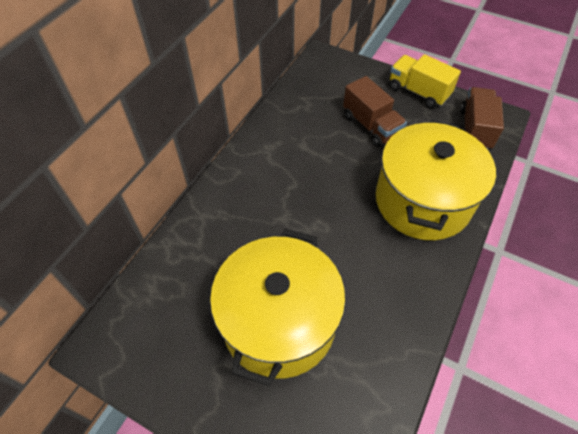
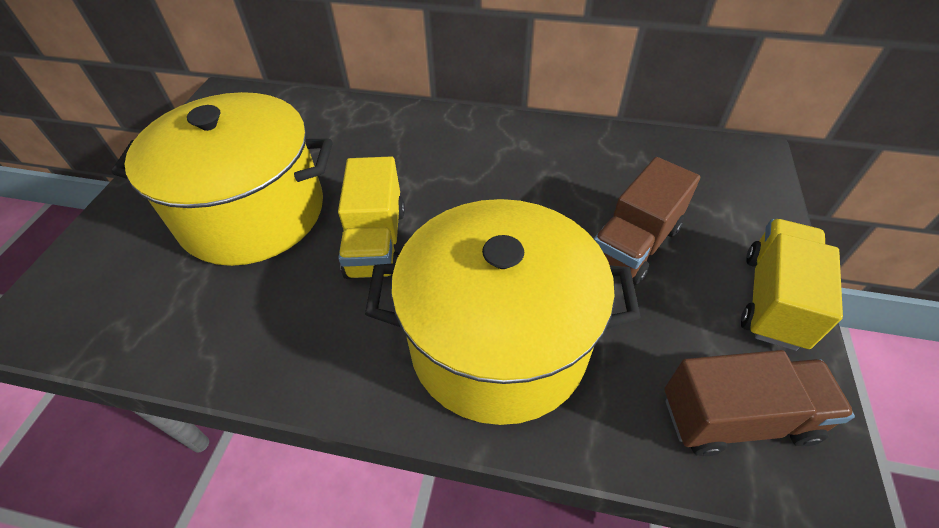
camera: 75 degrees right, 5 degrees down
(334, 245) = (376, 242): none -> yellow truck

